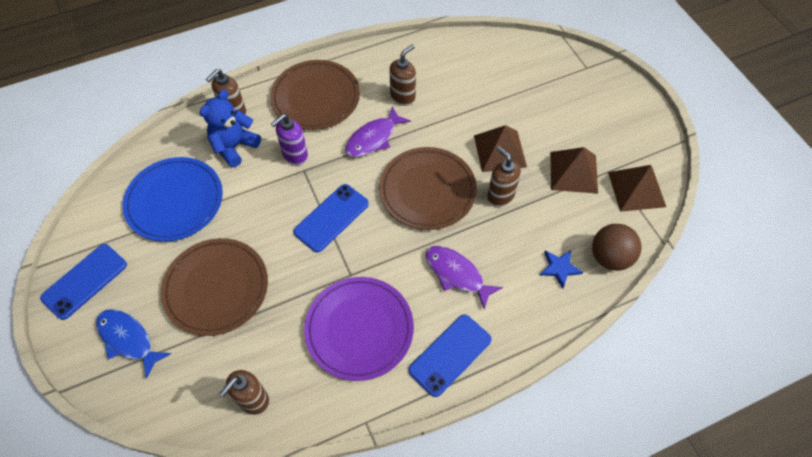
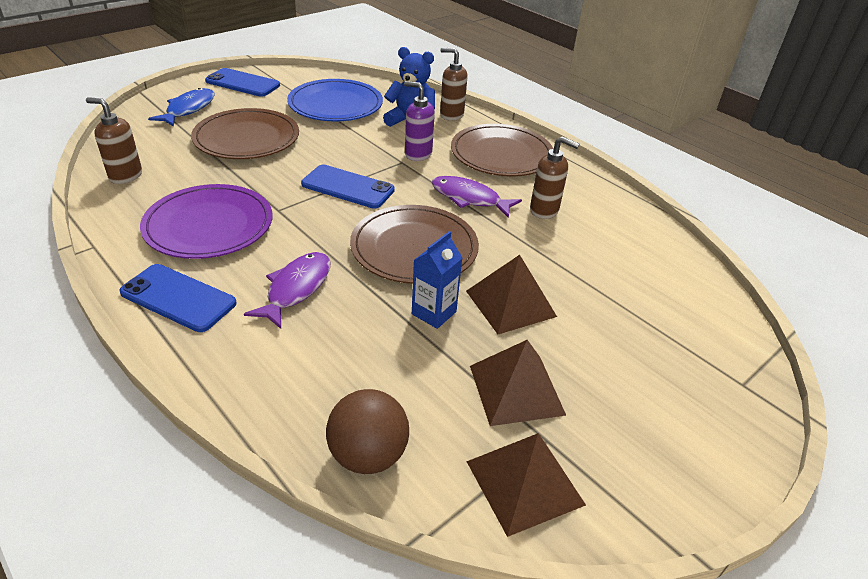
camera: 70 degrees right, 20 degrees down
(500, 196) = (434, 313): brown soap dispenser -> blue carton
(559, 268) = (331, 391): blue star -> none

